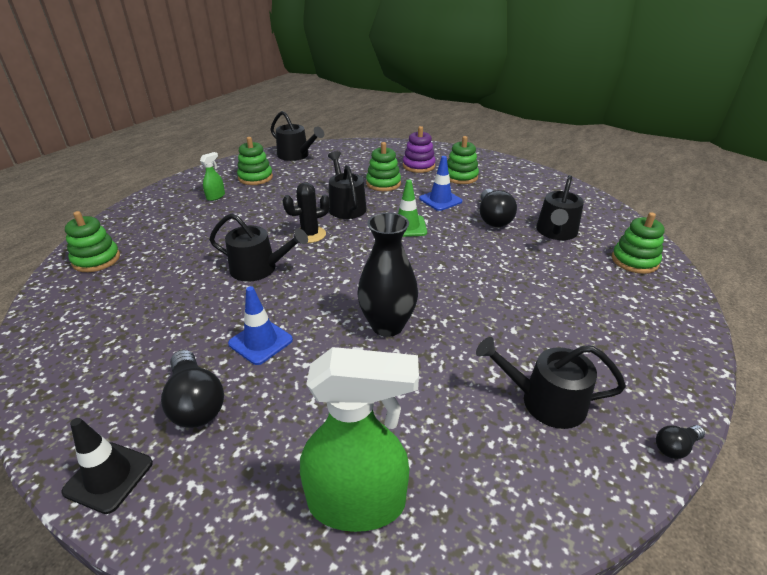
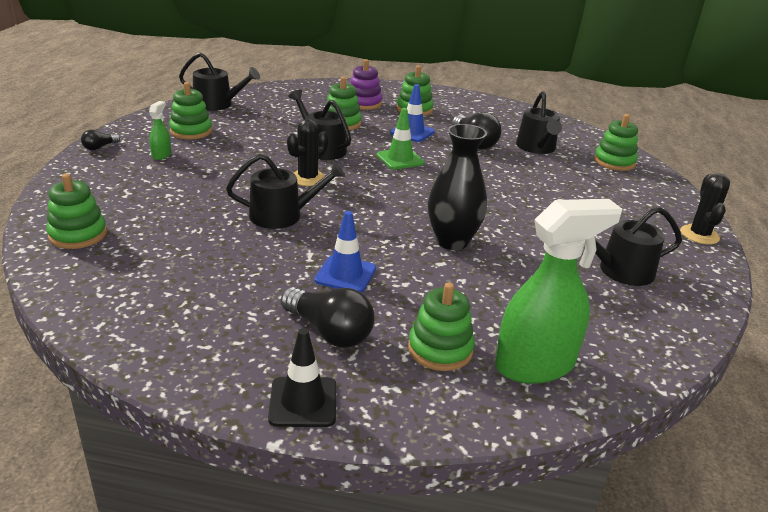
camera: 25 degrees left, 5 degrees down
(277, 452) = (440, 349): none -> green stacking toy
(675, 447) = (724, 280): black light bulb -> black light bulb (100, 147)
(682, 374) = (699, 235): none -> black cactus

